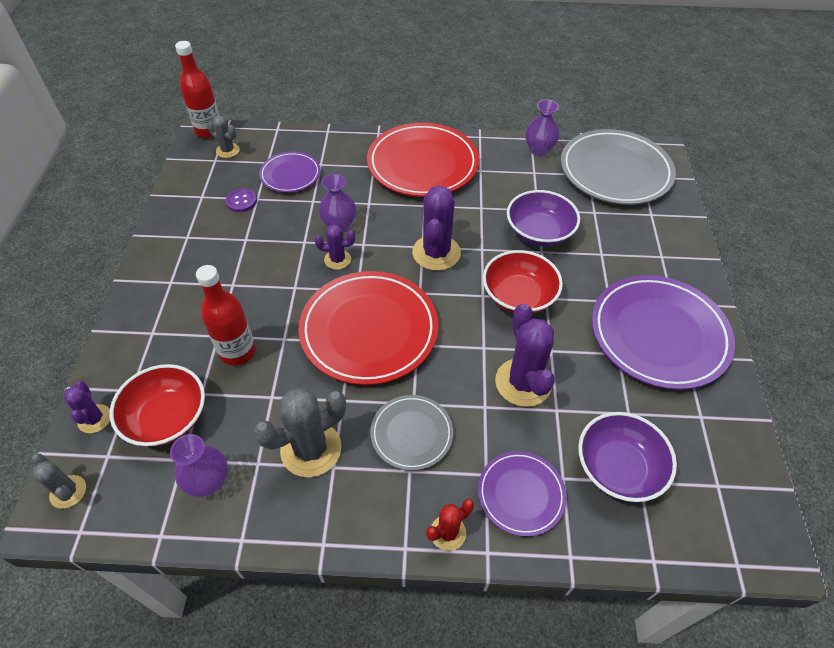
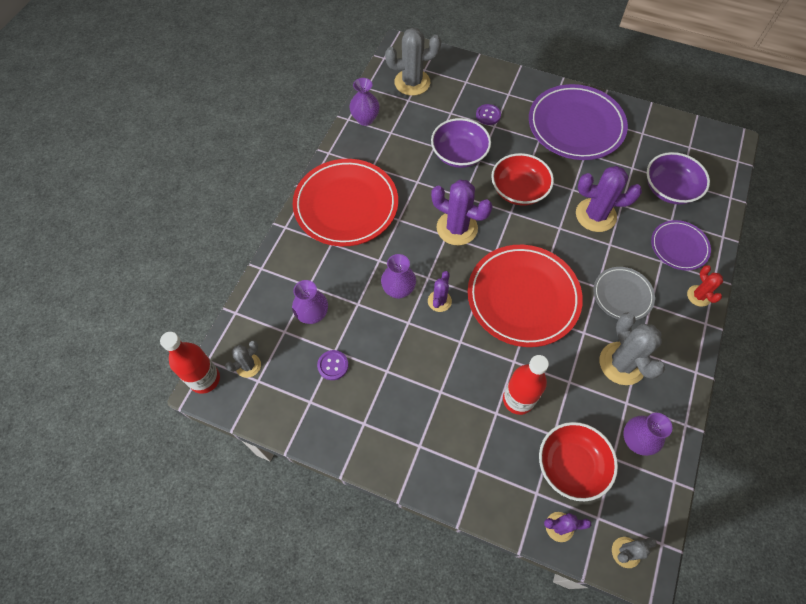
camera: 70 degrees left, 10 degrees up
(290, 175) = (313, 315): purple plate -> purple vase
(614, 244) = (488, 115): none -> purple button
(615, 171) = (412, 82): grey plate -> grey cactus

